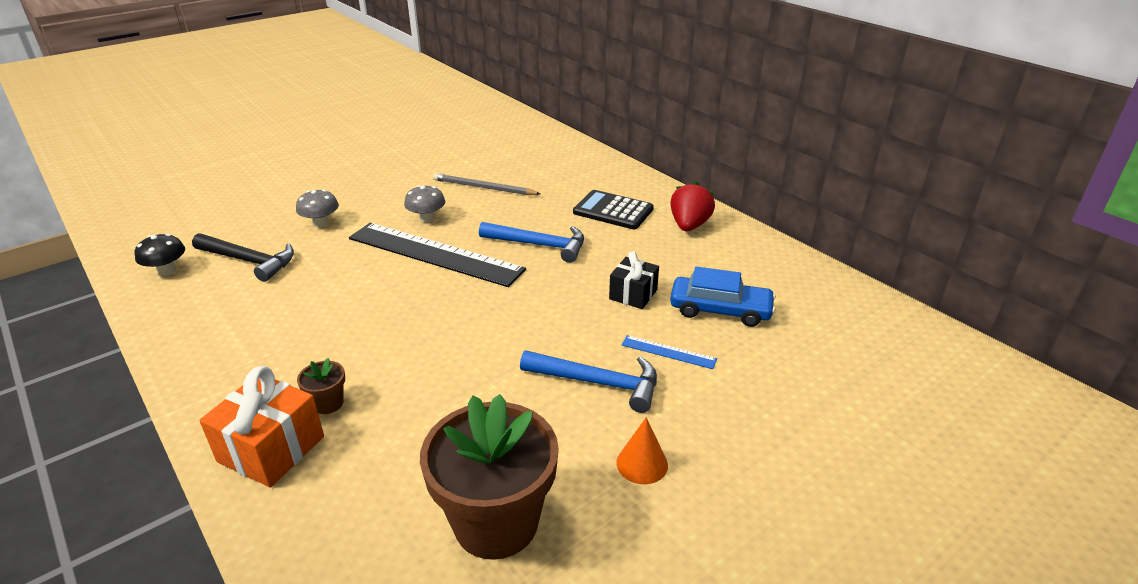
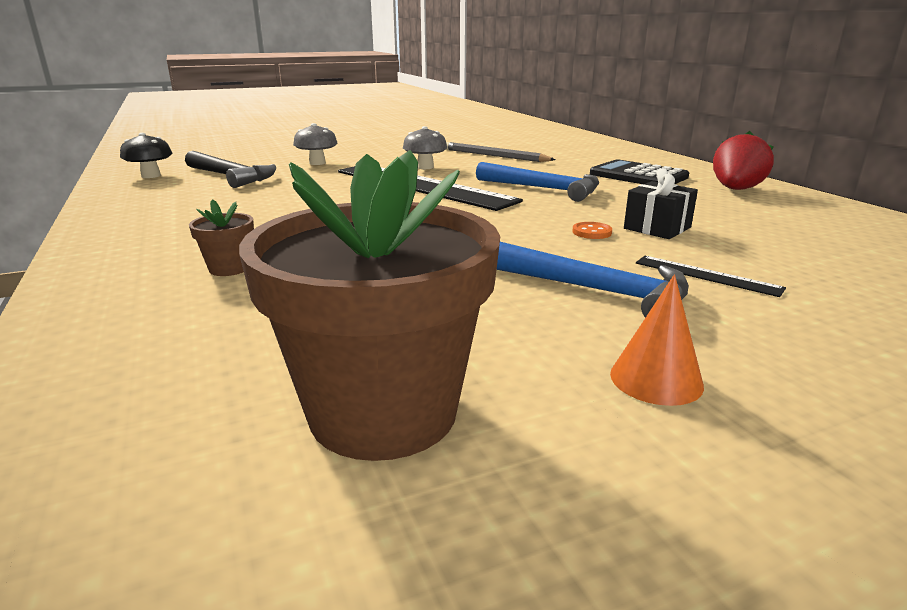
camera: 15 degrees right, 10 degrees down
(271, 449) = (131, 295): orange gift -> none
(586, 308) = (591, 232): none -> orange button
(668, 352) = (706, 275): blue ruler -> black ruler
(720, 310) = (785, 249): blue car -> none

